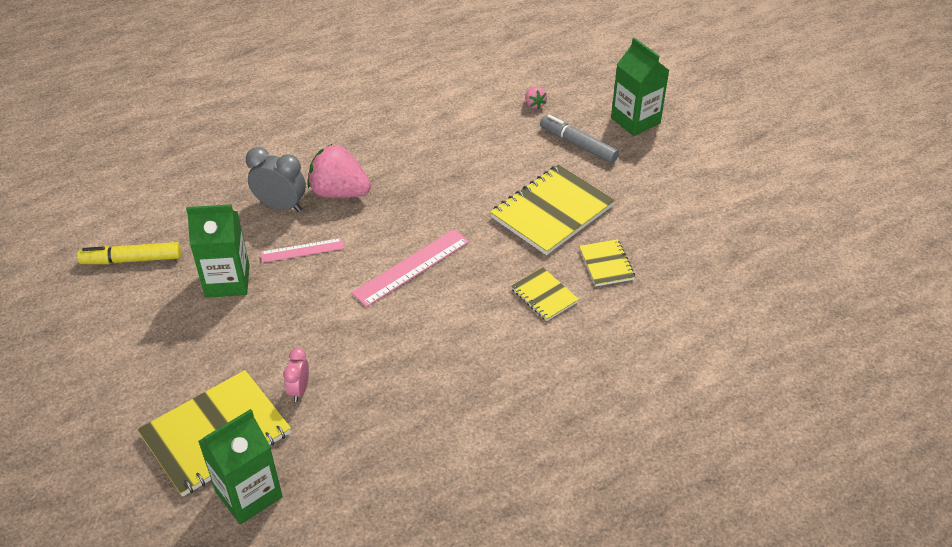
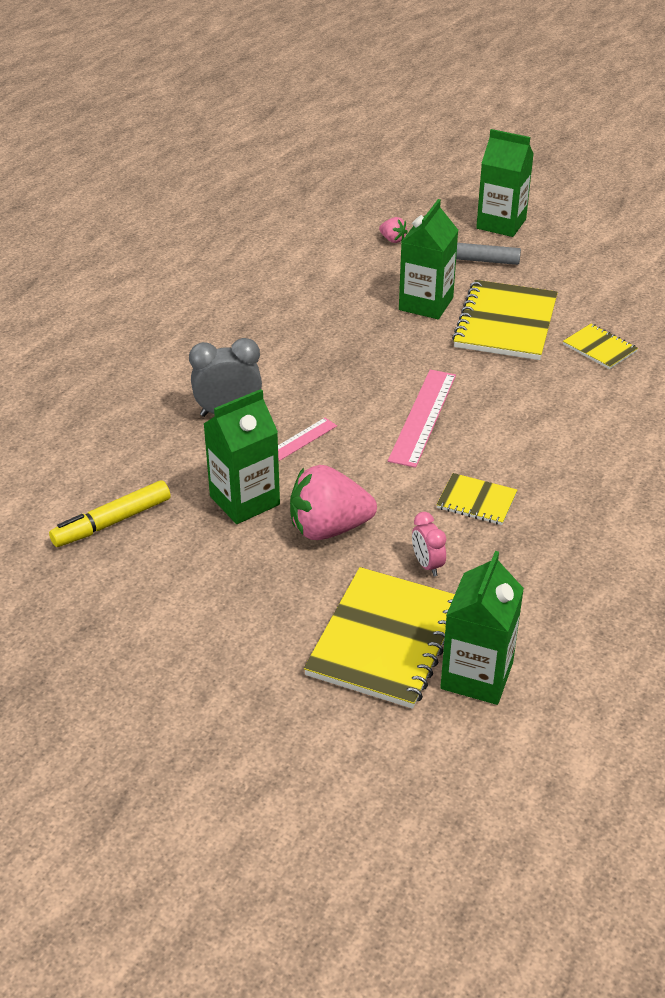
camera: 30 degrees left, 5 degrees down
(339, 192) = (278, 379): pink strawberry -> pink strawberry (328, 528)
(506, 171) = (426, 304): none -> green carton
(544, 295) = (572, 394): yellow notebook -> yellow notebook (476, 501)

